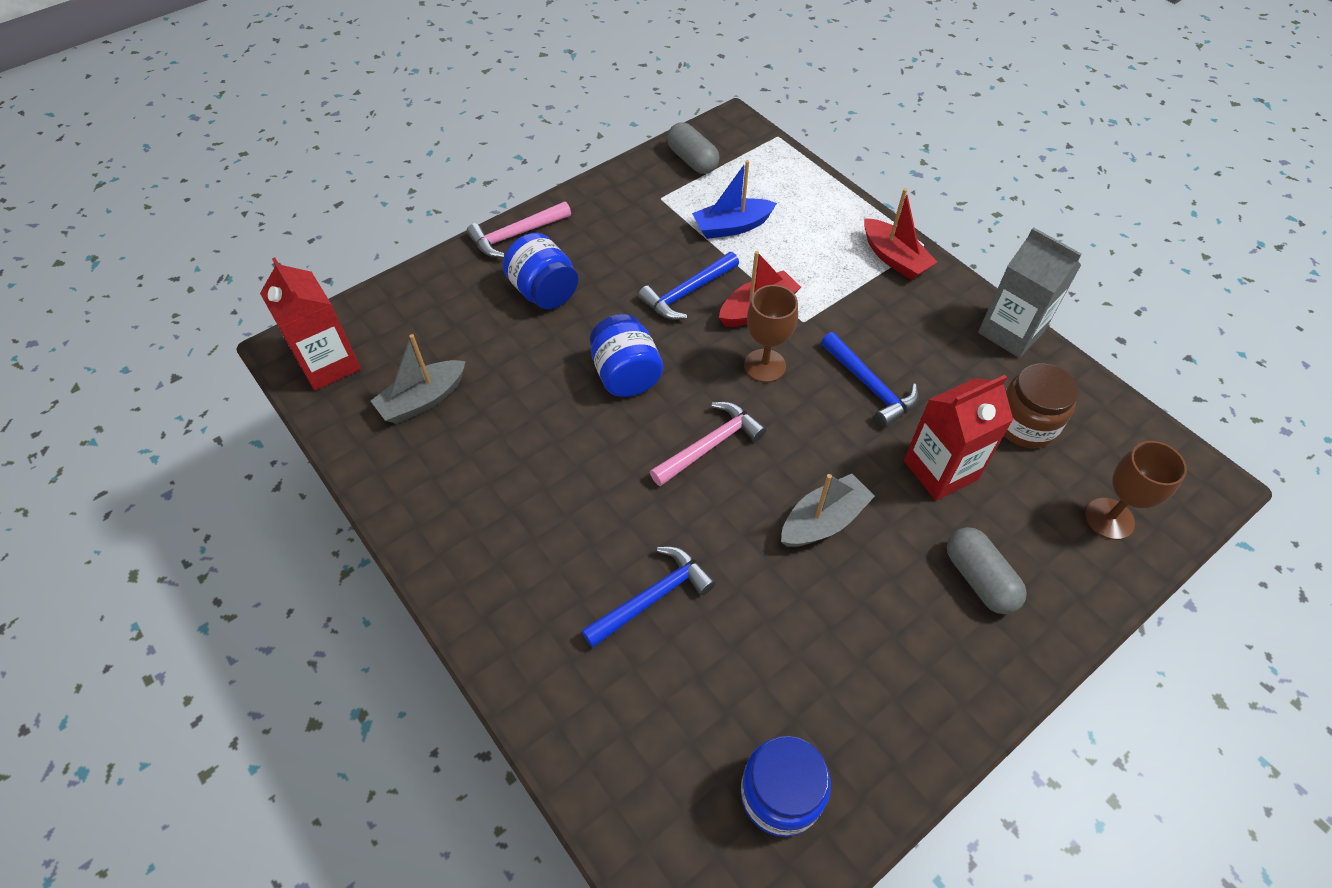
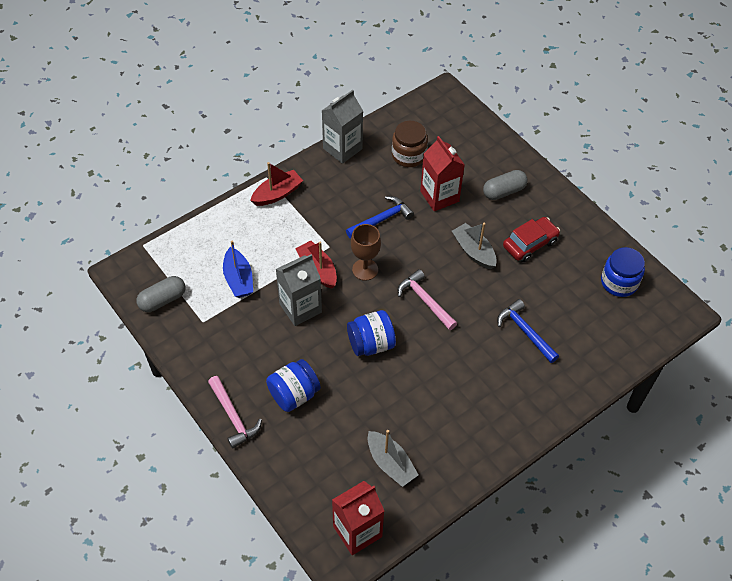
camera: 90 degrees left, 0 degrees up
(687, 292) = (300, 308): blue hammer -> grey carton
(855, 619) = (530, 244): none -> red car
(1109, 518) = (466, 134): brown goblet -> none

